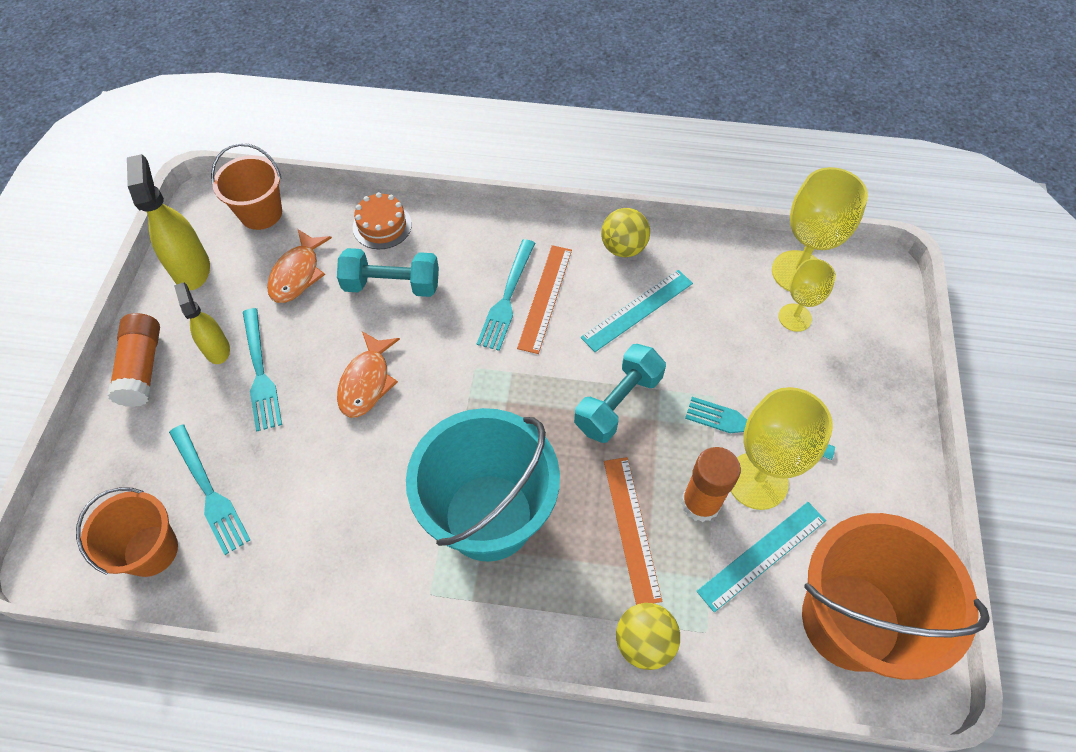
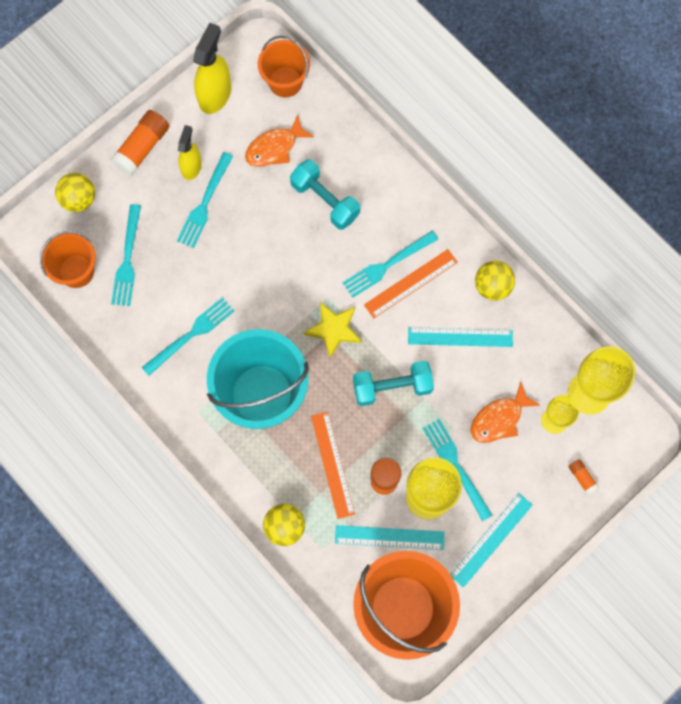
camera: 40 degrees right, 15 degrees up
(98, 470) = (79, 199): none -> yellow ball
(352, 514) = (191, 334): none -> turquoise fork
(366, 382) = (259, 257): orange fish -> orange fish (499, 419)
(382, 226) = (353, 150): orange cake -> none
(508, 393) = (334, 329): none -> yellow star
(631, 528) = (332, 464): orange ruler -> orange ruler turned 45 degrees counterclockwise
(857, 471) = (491, 539): none -> turquoise ruler
(871, 347) = (582, 477): none -> orange glue stick

